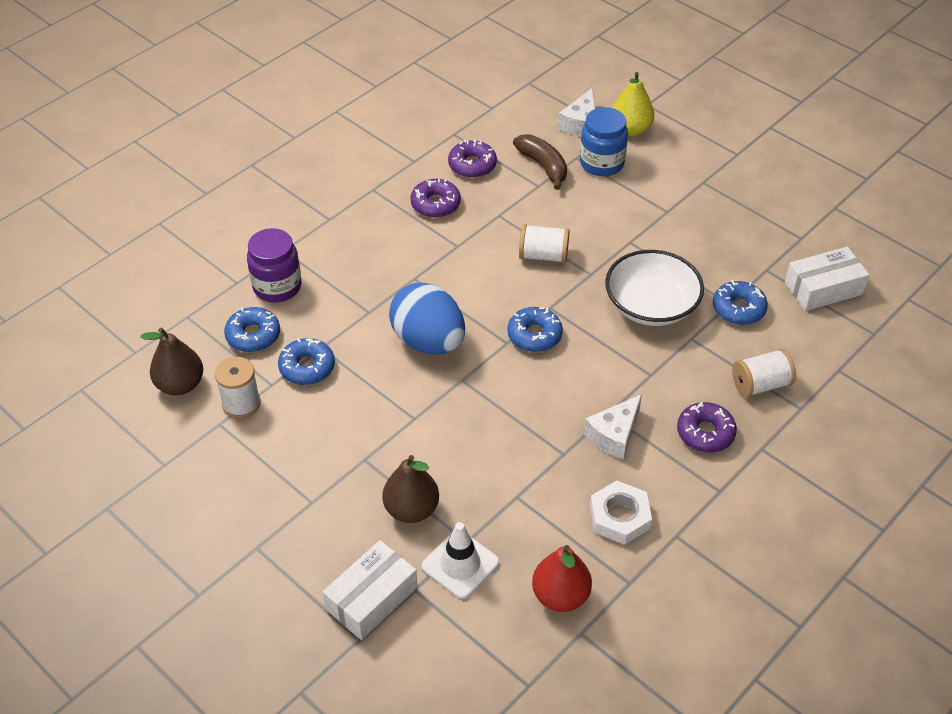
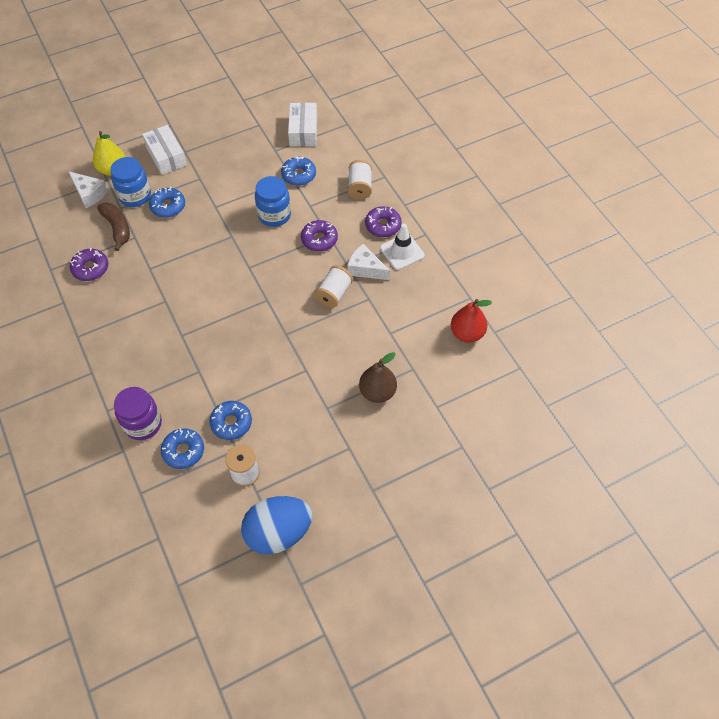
camera: 70 degrees left, 10 degrees up
(180, 385) = (207, 511): brown pear -> none
(372, 598) = (435, 432): white box -> white box (166, 156)
(428, 341) = (244, 343): blue egg -> blue egg (278, 533)
(435, 204) = (116, 302): purple donut -> purple donut (319, 239)
(460, 564) = (428, 377): white traffic cone -> white traffic cone (402, 252)
(534, 335) = (268, 283): blue donut -> blue donut (168, 206)
(543, 166) = (117, 228): brown banana -> brown banana turned 75 degrees clockwise
(543, 255) = (202, 256): white spool -> white spool (334, 293)
(614, 435) = (365, 269): white cheese -> white cheese turned 150 degrees clockwise
(619, 517) = (424, 287): white nut -> none
(651, 305) = (274, 215): white bowl -> blue jar

